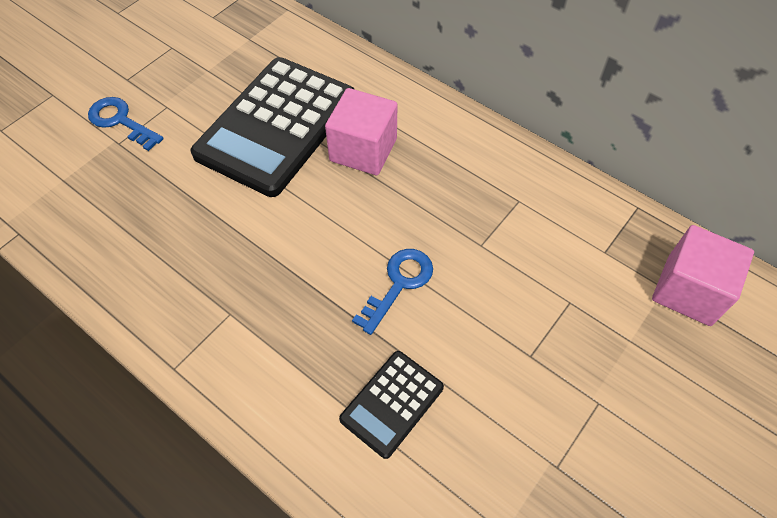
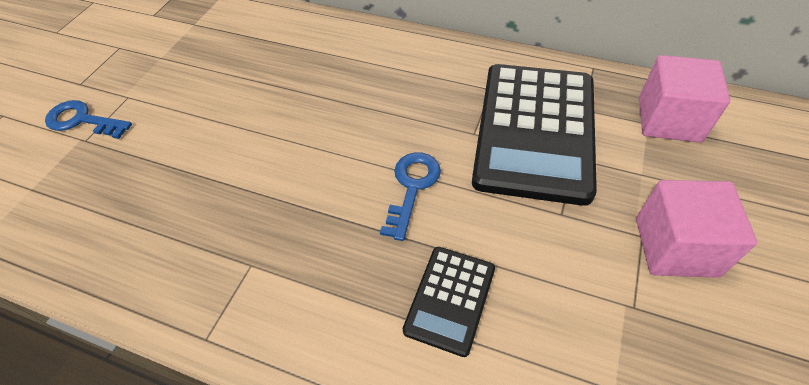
camera: 15 degrees left, 5 degrees down
(276, 126) = (243, 86): black calculator -> black calculator (535, 131)
(363, 150) = (333, 85): pink cube -> pink cube (676, 247)

